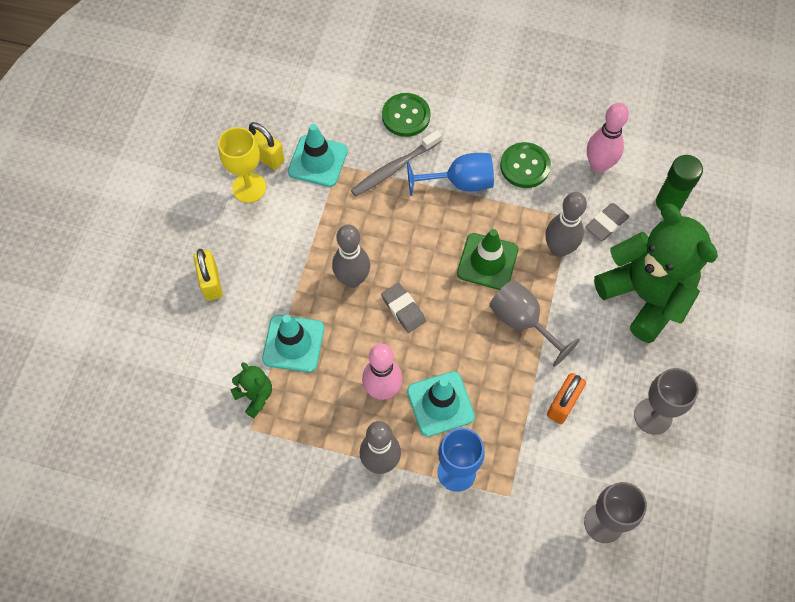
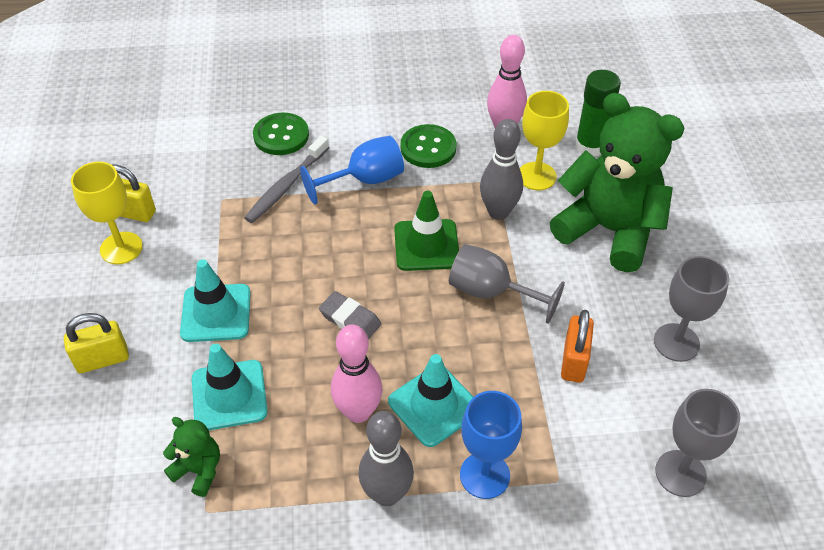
camera: 20 degrees left, 15 degrees down
(211, 282) = (102, 359): yellow padlock -> yellow padlock turned 75 degrees counterclockwise
(318, 161) = (196, 201): turquoise traffic cone -> turquoise traffic cone (216, 313)
(352, 279) = (278, 306): grey bowling pin -> none
(606, 224) = (536, 176): grey eraser -> yellow goblet

